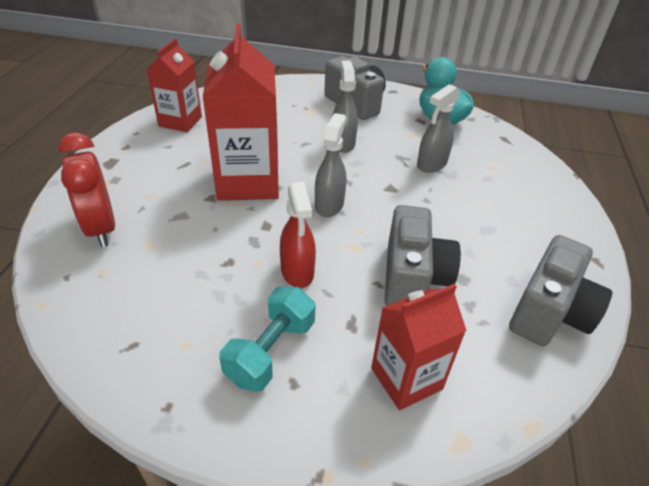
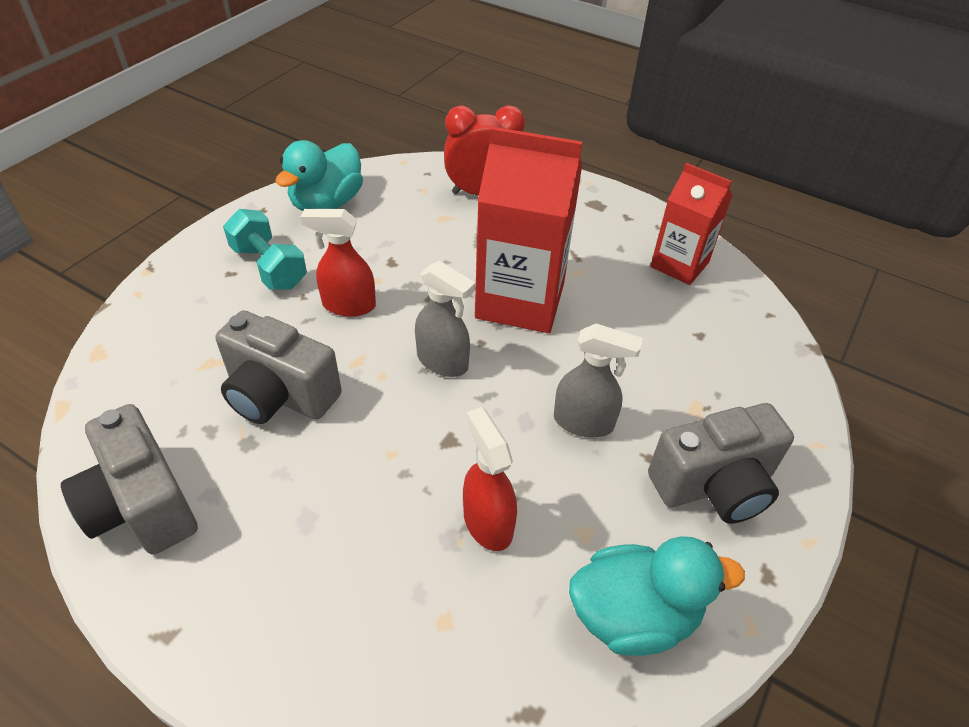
camera: 110 degrees right, 5 degrees up
(142, 345) = (327, 203): none -> turquoise duck
(406, 378) = (176, 341): red carton -> none
(431, 164) = (487, 522): grey spray bottle -> red spray bottle

